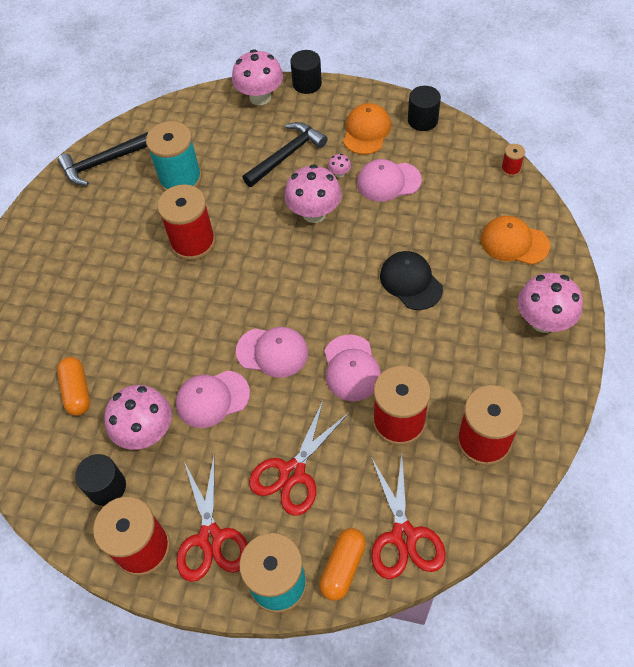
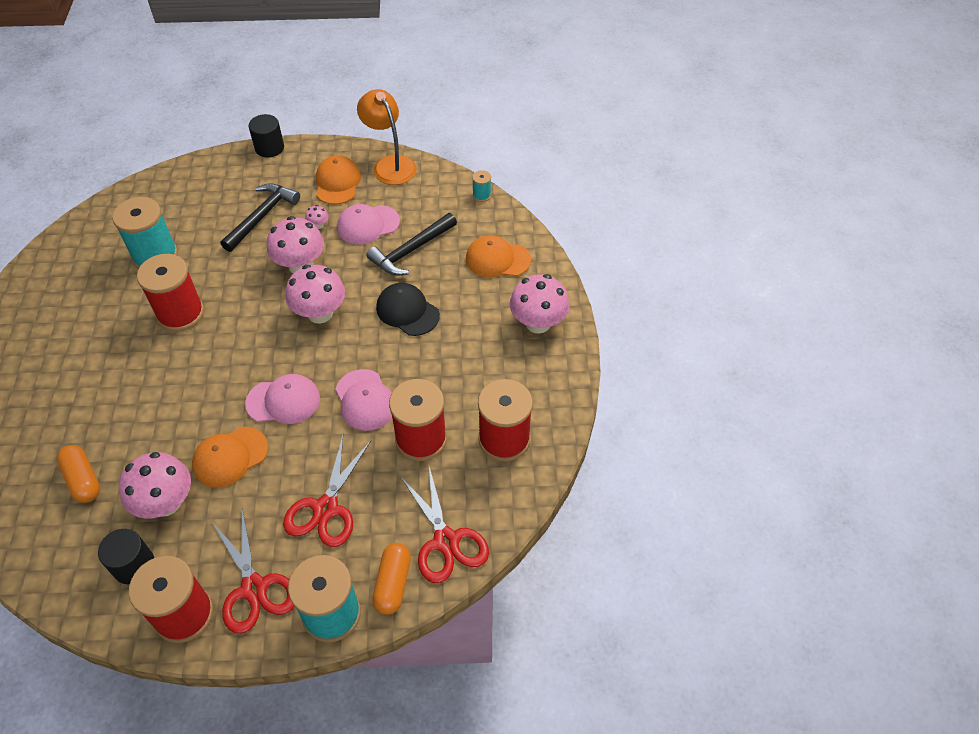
camera: 20 degrees left, 5 degrees down
(102, 163) = (67, 254): black hammer -> black hammer (411, 251)
(212, 399) = (230, 457): pink cap -> orange cap
(260, 97) = (224, 167): pink mushroom -> pink mushroom (320, 313)
(422, 120) = (390, 164): black cylinder -> orange lamp
(510, 169) = (481, 195): red spool -> turquoise spool

